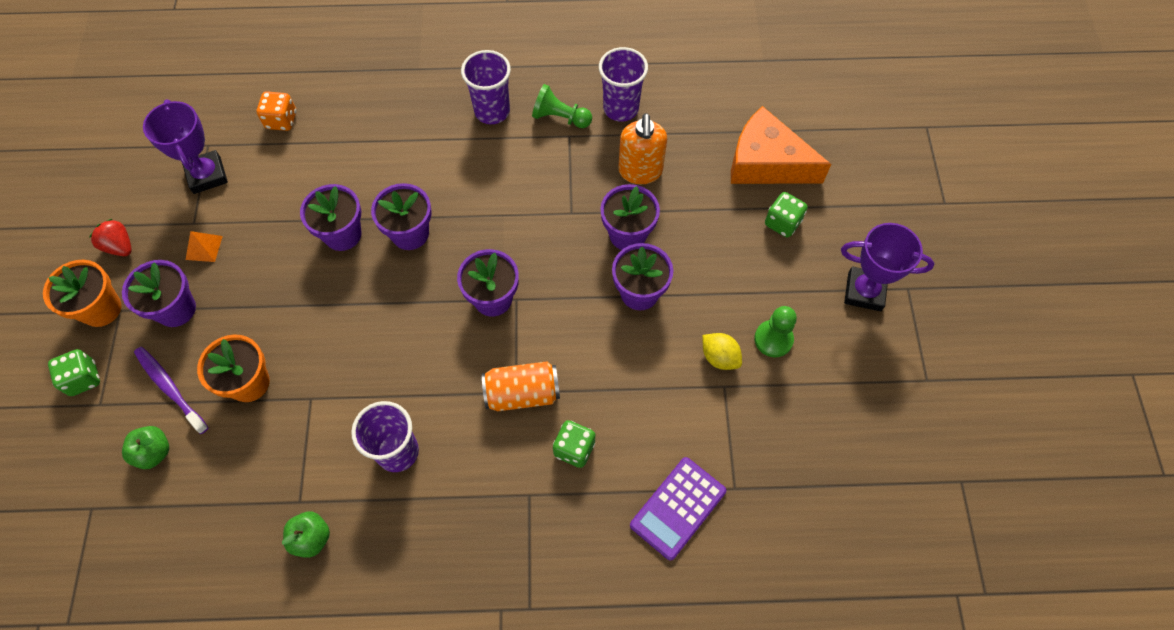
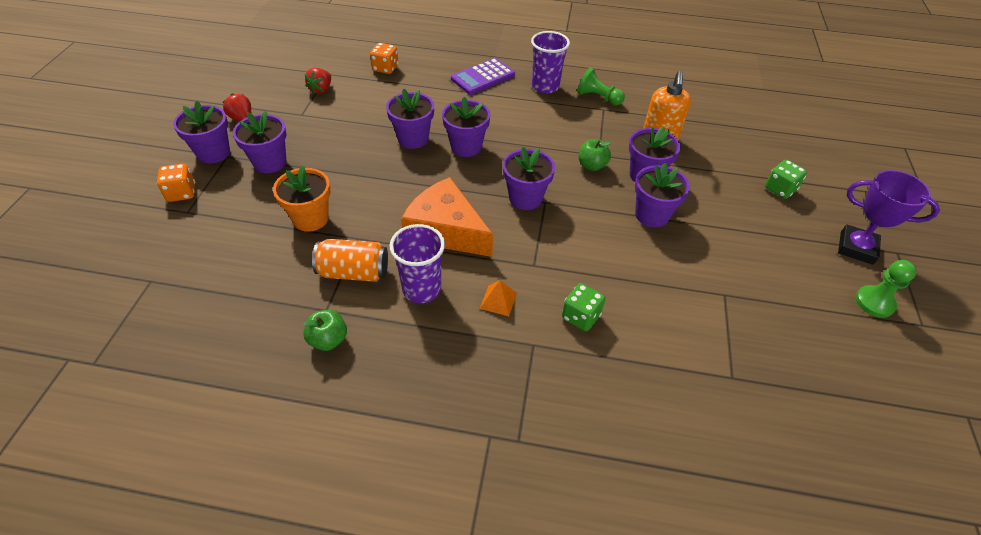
camera: 10 degrees right, 15 degrees down
(83, 379) = (181, 193): green dice -> orange dice
(101, 309) = (213, 153): orange flower pot -> purple flower pot
(154, 452) = (217, 251): green apple -> green apple (592, 165)
(170, 389) = (247, 211): purple toothbrush -> none
(204, 247) = (304, 129): orange pyramid -> orange pyramid (498, 300)
(207, 175) = (321, 89): purple trophy -> red strawberry
(522, 393) = (539, 267): orange can -> orange can (354, 272)
(621, 108) = (647, 99): purple cup -> none
(678, 508) = (675, 383): purple calculator -> purple calculator (483, 77)
(719, 357) = (721, 272): yellow lemon -> none
(766, 162) = (766, 149): orange cheese -> orange cheese (446, 230)
(773, 339) = (771, 268): green pawn -> green pawn (874, 302)

